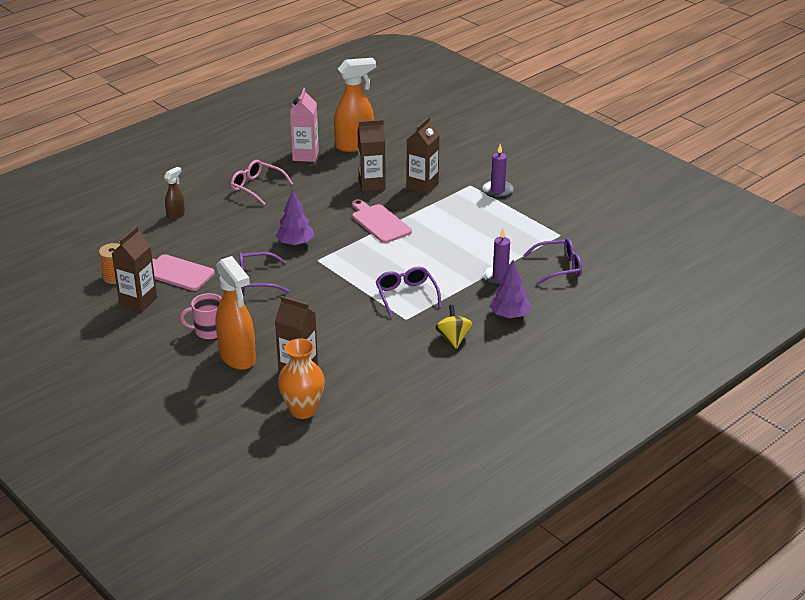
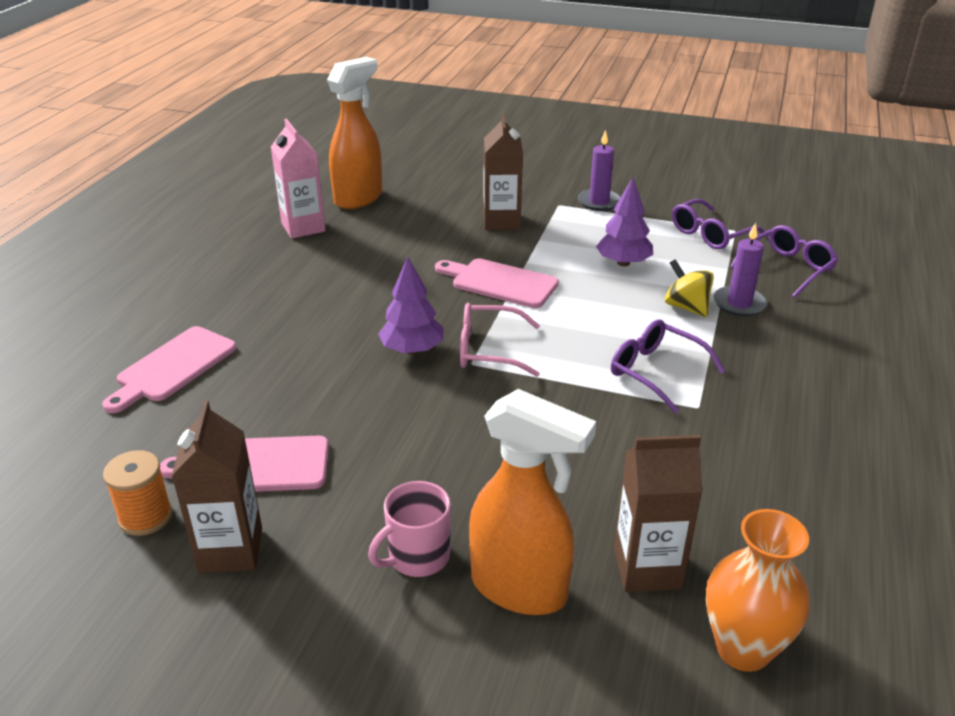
camera: 30 degrees left, 0 degrees up
(176, 214) = (173, 367): brown spray bottle -> pink cutting board
(256, 187) = (271, 287): pink glasses -> pink glasses (488, 350)
(256, 280) = (410, 429): purple glasses -> purple glasses (710, 234)
(372, 184) = (434, 238): brown carton -> none
(453, 338) = (796, 412): yellow spinning top -> yellow spinning top (686, 307)
(509, 315) = (818, 350): purple tree -> purple tree (623, 263)

